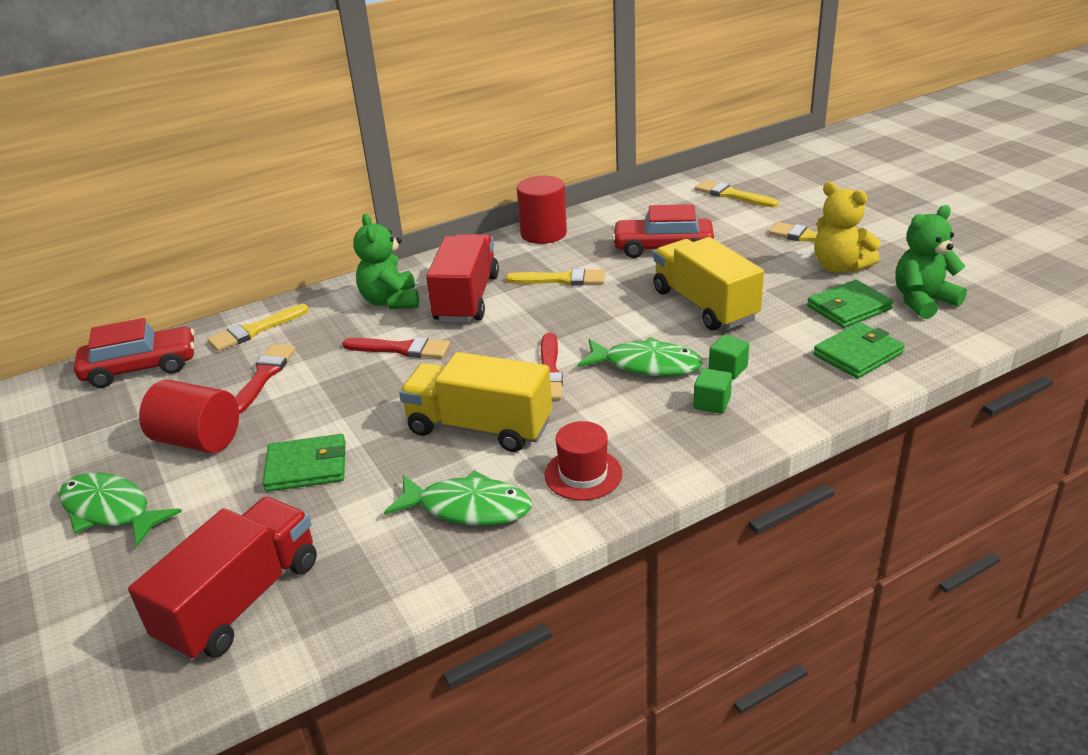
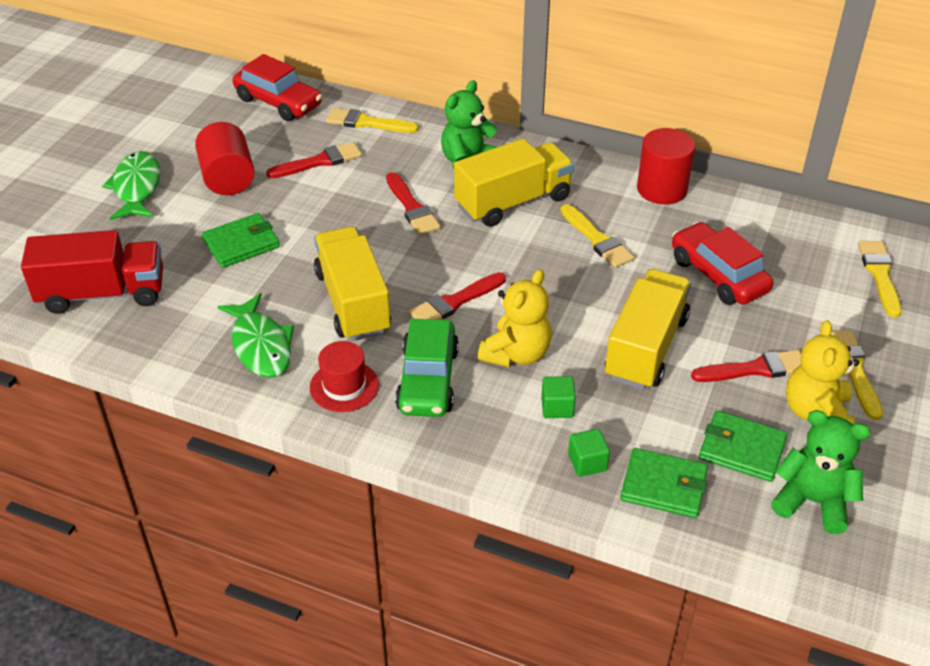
camera: 50 degrees right, 10 degrees up
(306, 467) = (241, 243): green wallet -> green wallet turned 75 degrees counterclockwise
(467, 298) = (513, 202): red truck -> yellow truck
(627, 422) = (428, 380): none -> green car
(646, 365) = (516, 354): green fish -> yellow teddy bear
(712, 403) = (497, 419): green cube -> green cube (587, 462)
(773, 272) = (755, 369): none -> red brush

